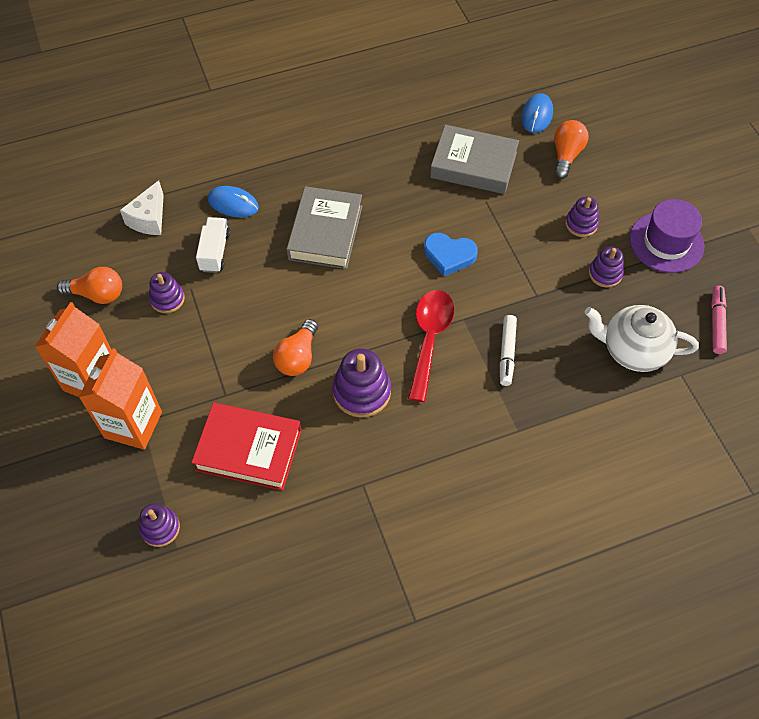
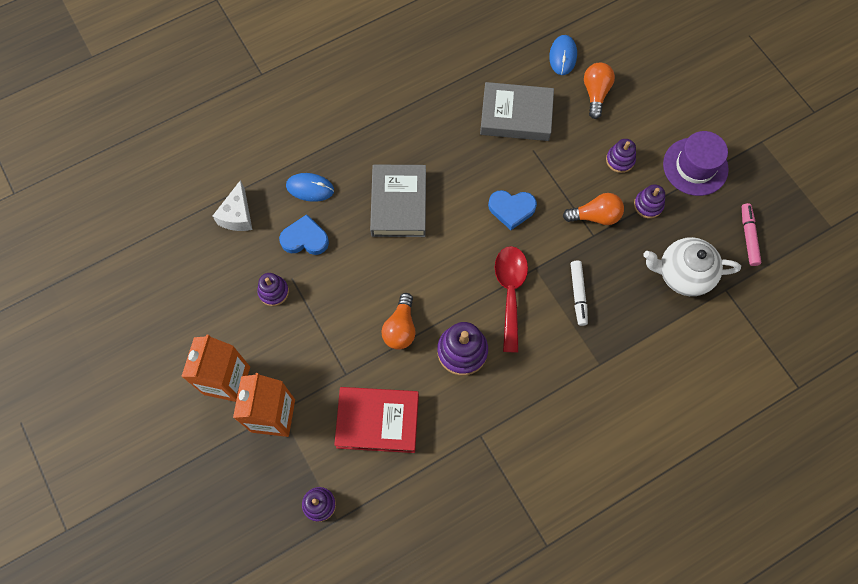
camera: 10 degrees left, 10 degrees up
(97, 294) = (210, 297): orange light bulb -> orange light bulb (595, 216)
(215, 252) = (305, 239): white truck -> blue heart

